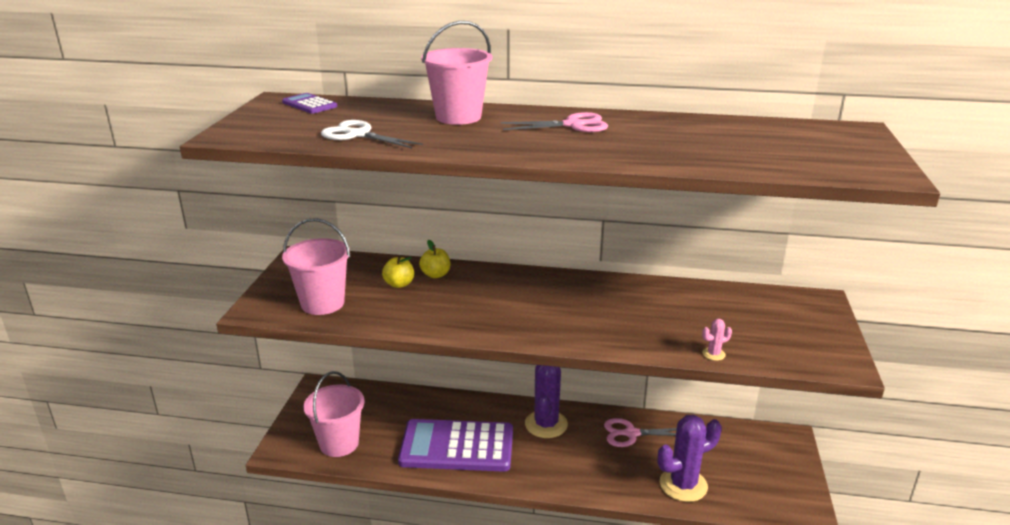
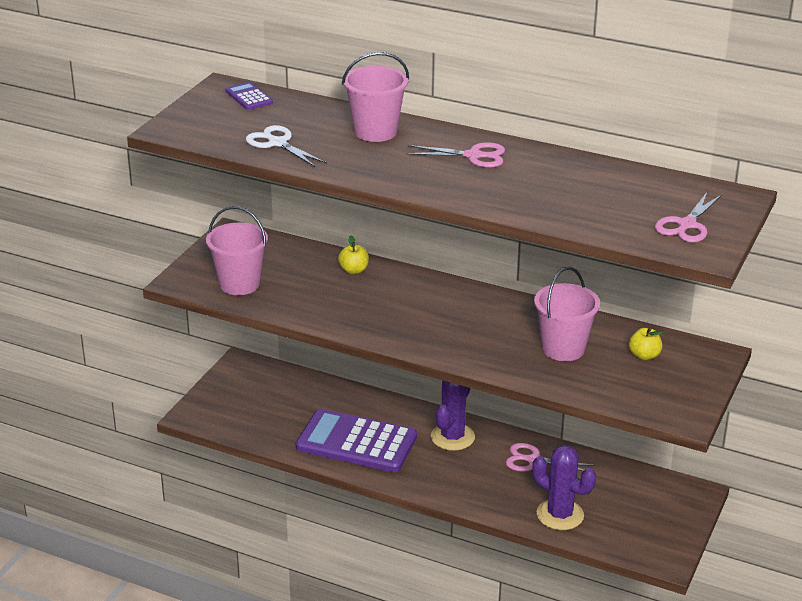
camera: 15 degrees right, 5 degrees up
(339, 443) = (246, 420): pink bucket -> pink bucket (563, 349)
(399, 284) = (315, 275): yellow apple -> yellow apple (644, 355)
(683, 485) = (560, 515): purple cactus -> purple cactus turned 45 degrees clockwise
(713, 354) = (571, 388): pink cactus -> none
(839, 154) = (686, 225): none -> pink scissors

